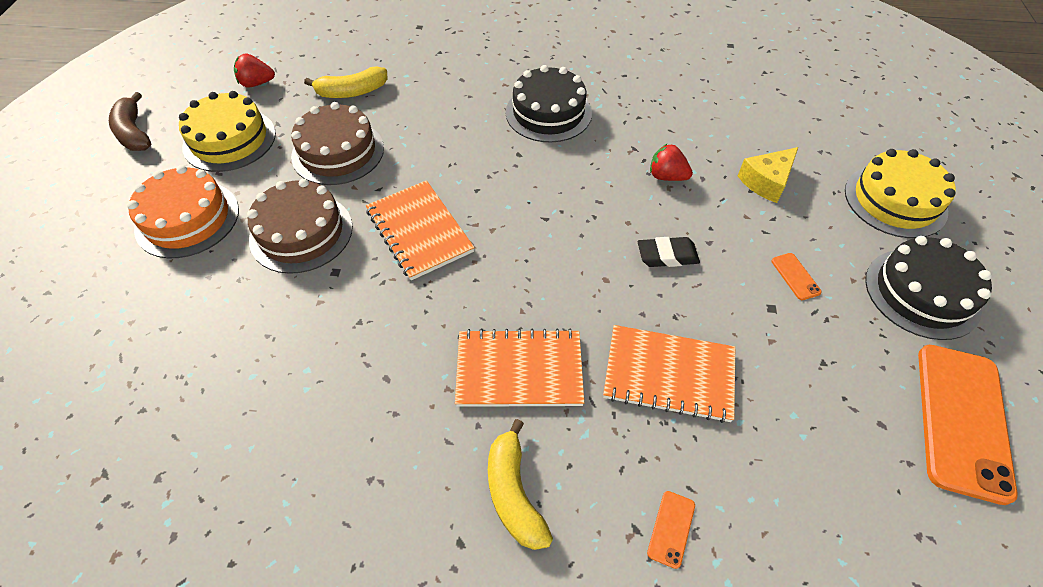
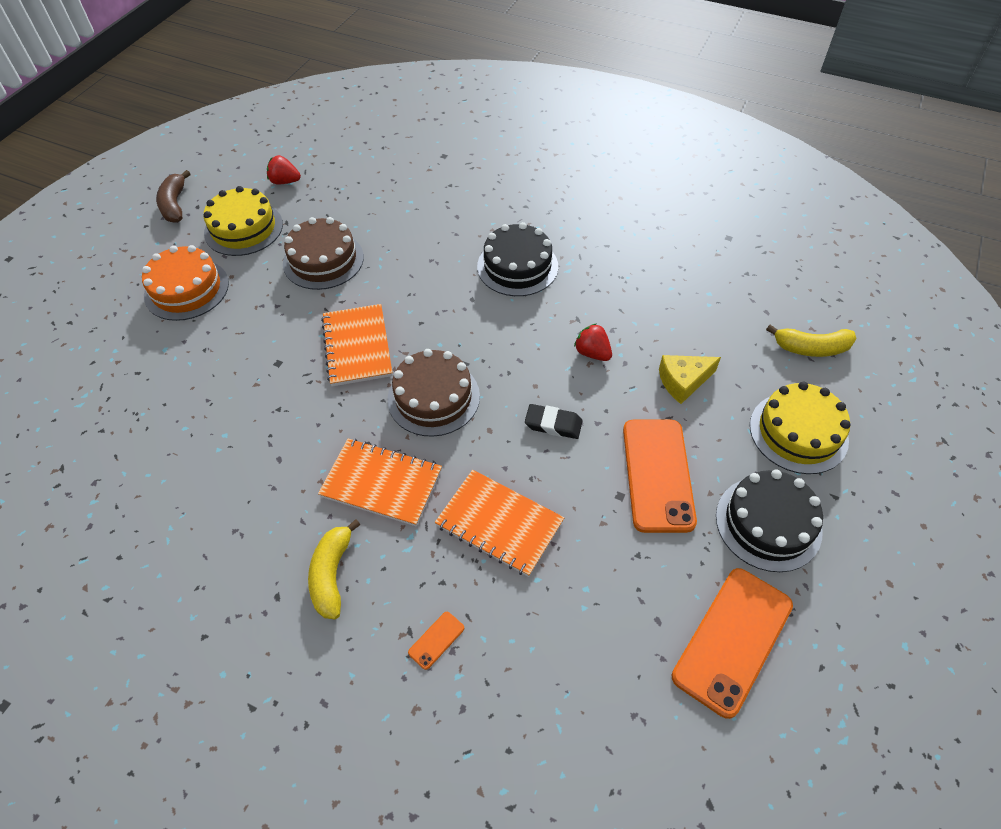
camera: 20 degrees right, 0 degrees up
(301, 233) = (266, 323): brown cake -> brown cake (433, 397)
(352, 92) = (358, 207): yellow banana -> yellow banana (811, 348)
(795, 276) = (658, 474): orange phone -> orange phone, size x2.50

